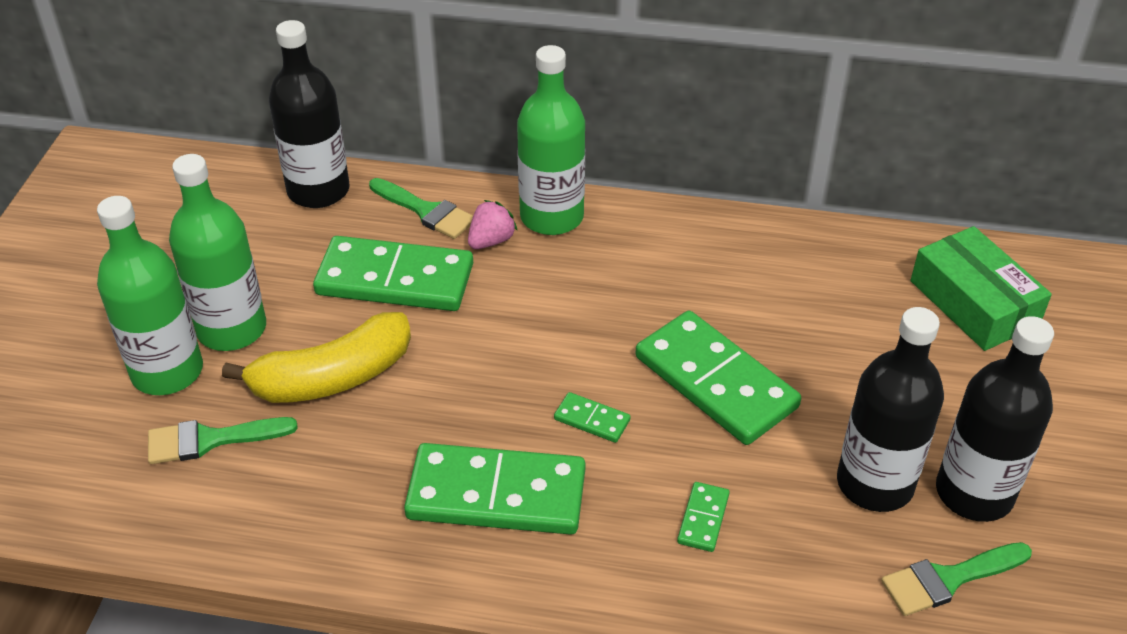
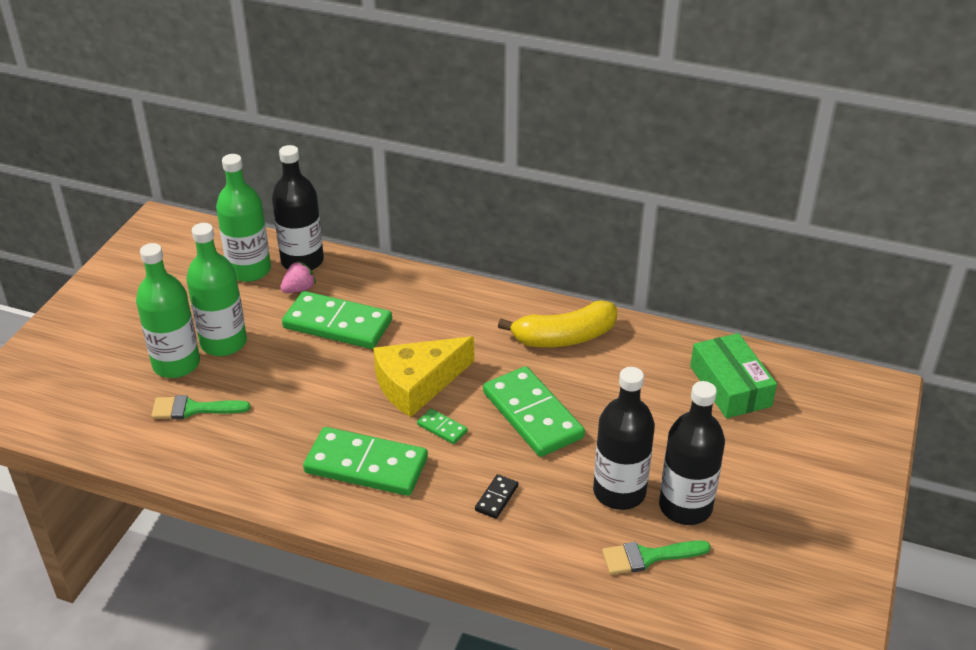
camera: 10 degrees right, 5 degrees down
(333, 377) = (280, 380): yellow banana -> yellow banana (564, 337)
(426, 211) = (370, 282): green brush -> none
(491, 241) = (408, 307): pink strawberry -> pink strawberry (299, 289)
(536, 356) = (417, 384): none -> yellow cheese
(552, 217) = (454, 296): green bottle -> green bottle (249, 270)
(703, 519) = (496, 498): green domino -> black domino

